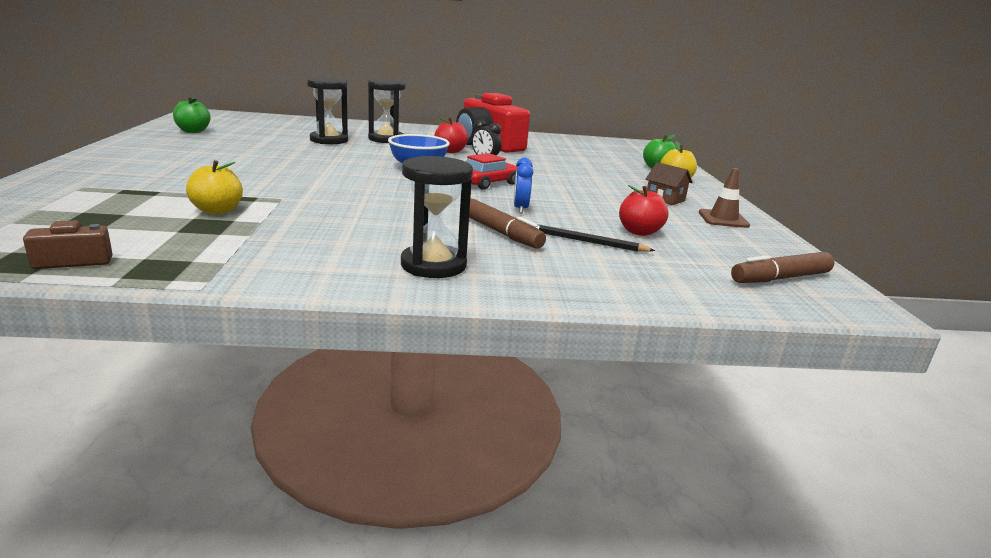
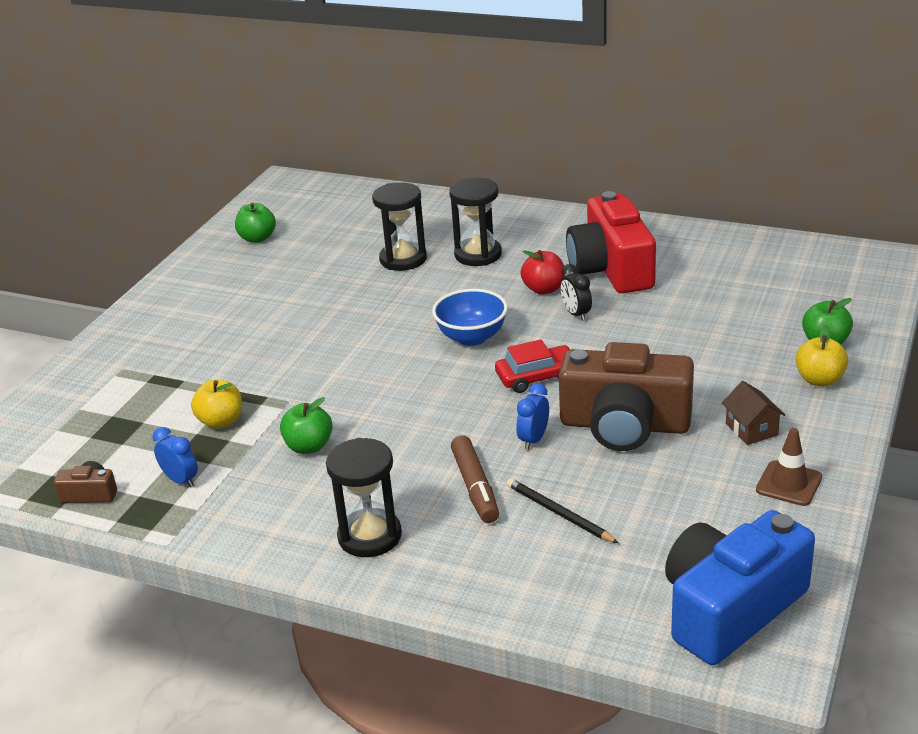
camera: 30 degrees right, 10 degrees up
(192, 245) = (181, 480): none -> blue clock
(323, 220) = (309, 446): none -> green apple
(579, 200) = (624, 425): none -> brown camera
(639, 232) = (642, 501): red apple -> none
(780, 278) = (730, 609): brown marker -> blue camera

